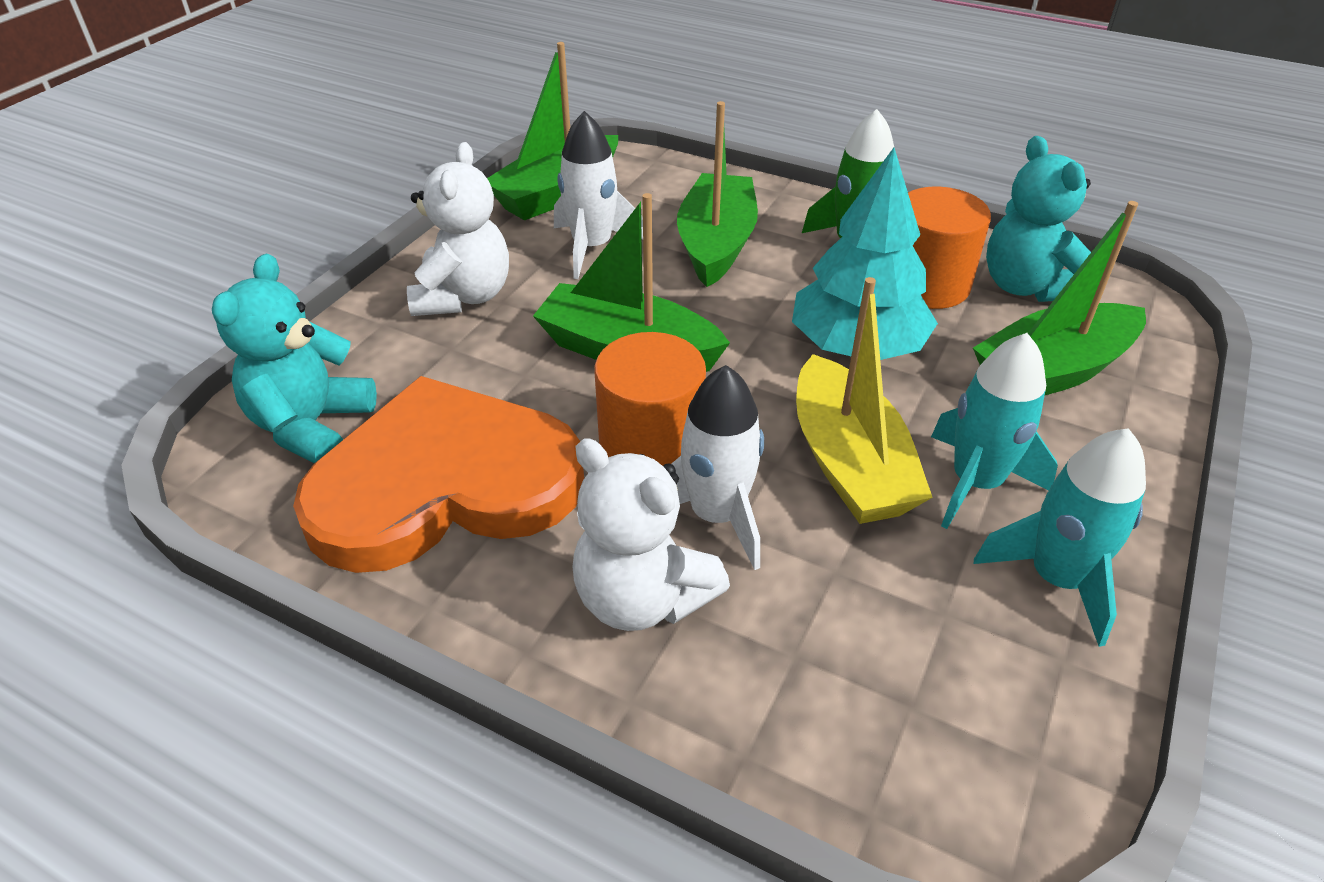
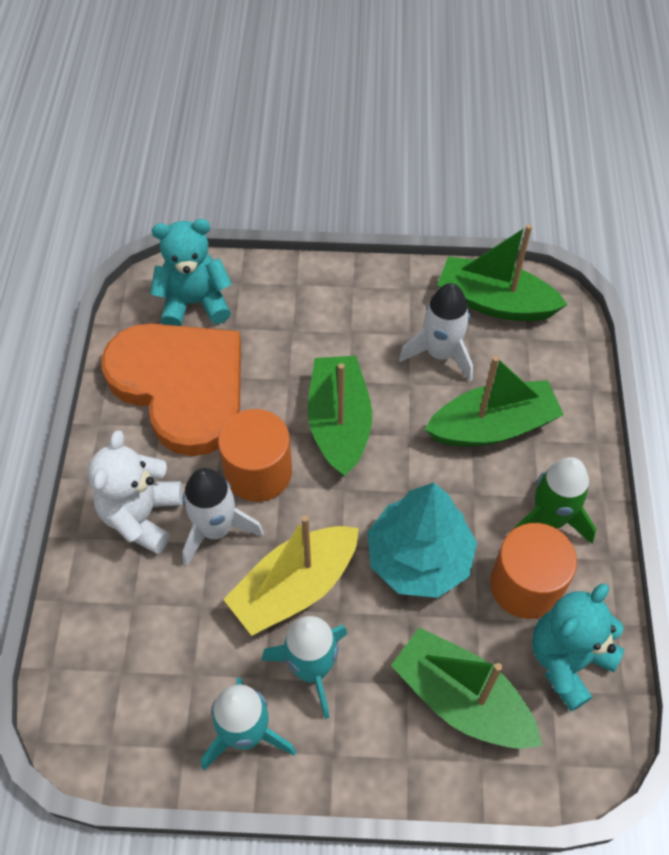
camera: 65 degrees right, 15 degrees up
(463, 296) = (344, 310): white teddy bear -> none

